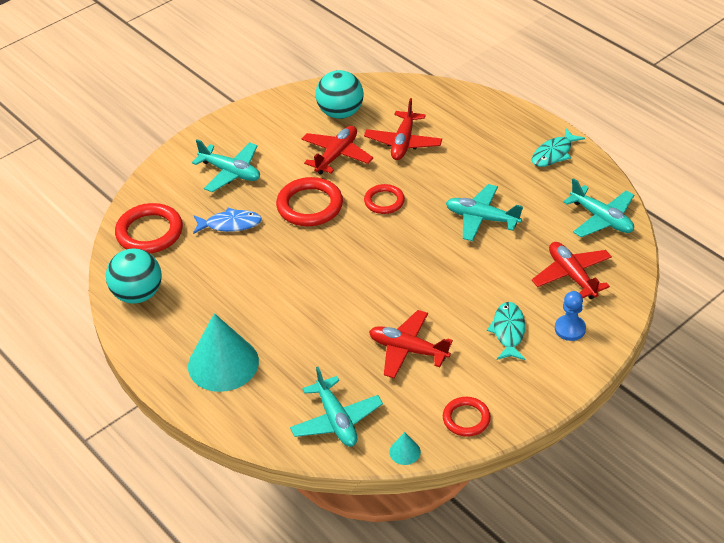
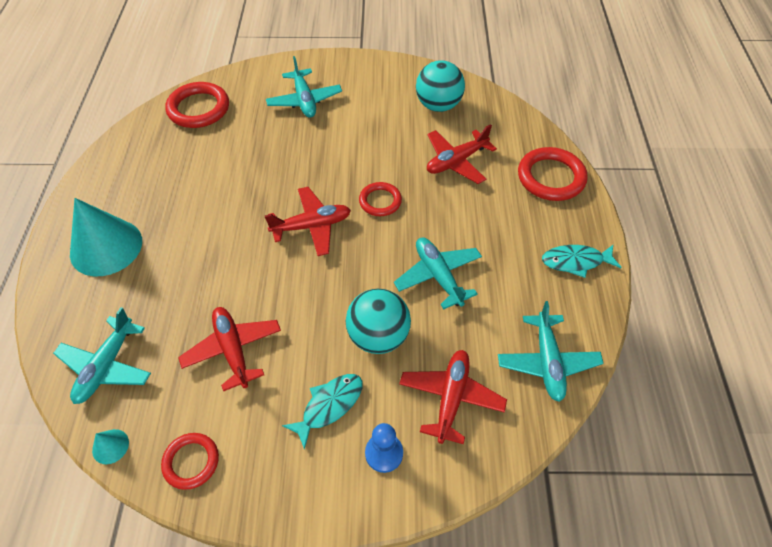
camera: 40 degrees right, 10 degrees up
(138, 294) = (132, 149): turquoise ball -> turquoise ball (378, 336)
(230, 224) = (253, 140): blue fish -> none
(310, 205) = (323, 164): red ring -> red ring (551, 177)
(336, 155) = (393, 137): red plane -> red plane (312, 226)

